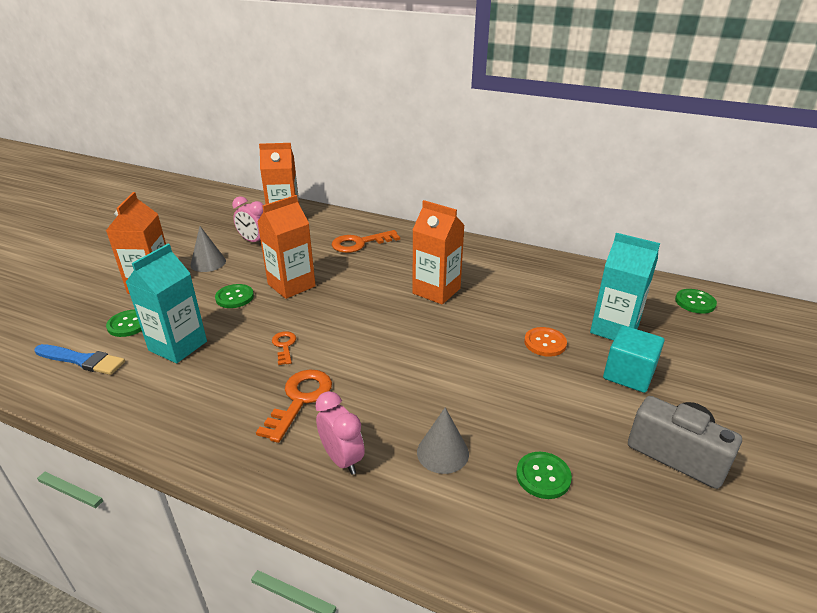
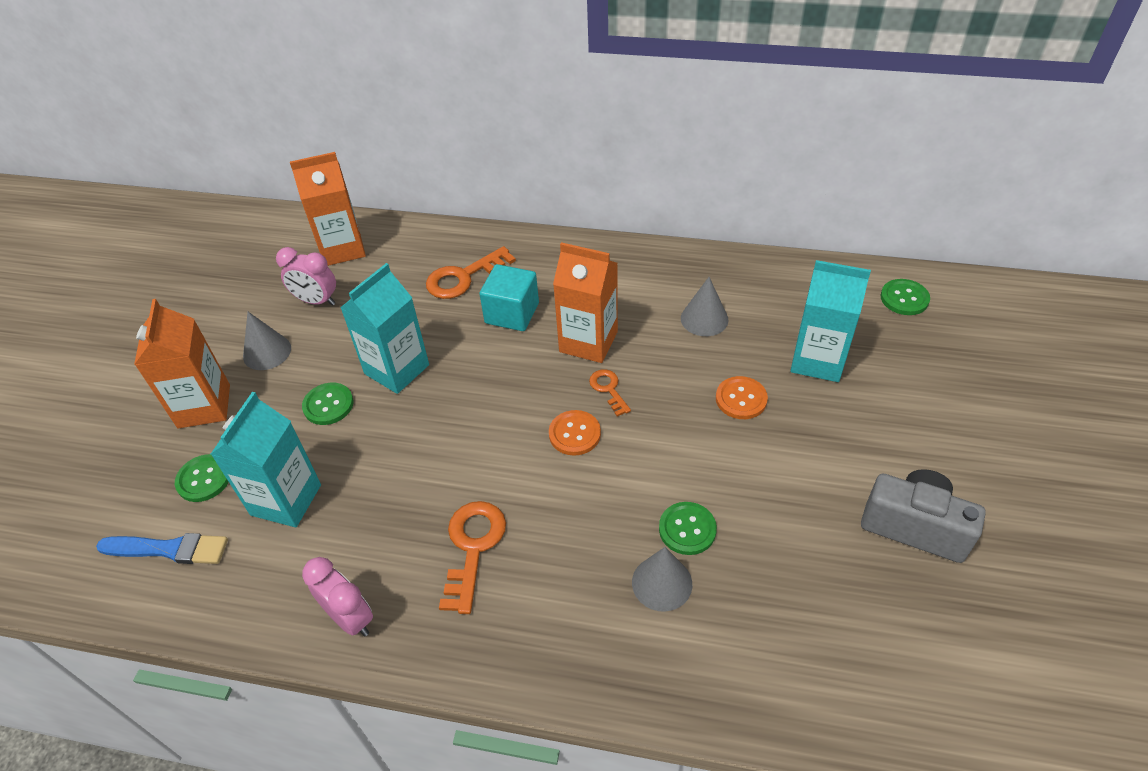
camera: 10 degrees left, 15 degrees up
(284, 346) = (424, 470): orange key -> orange key (608, 389)
(291, 285) = (397, 369): orange carton -> turquoise carton
(342, 459) = (551, 618): pink clock -> pink clock (350, 618)
(406, 343) = (574, 434): none -> orange button
(529, 291) = (704, 319): none -> grey cone
(543, 476) = (778, 588): green button -> green button (687, 529)
(628, 374) = (845, 426): turquoise cube -> turquoise cube (512, 313)

